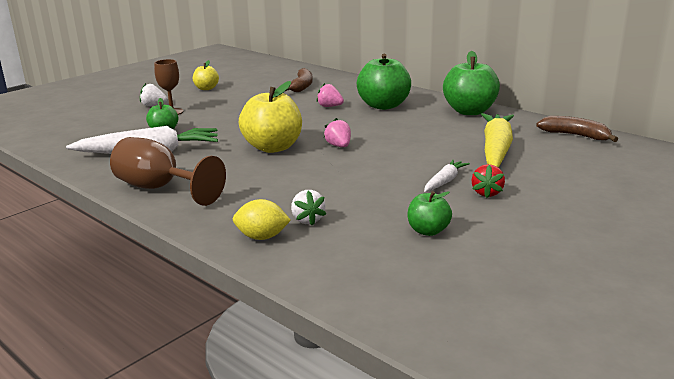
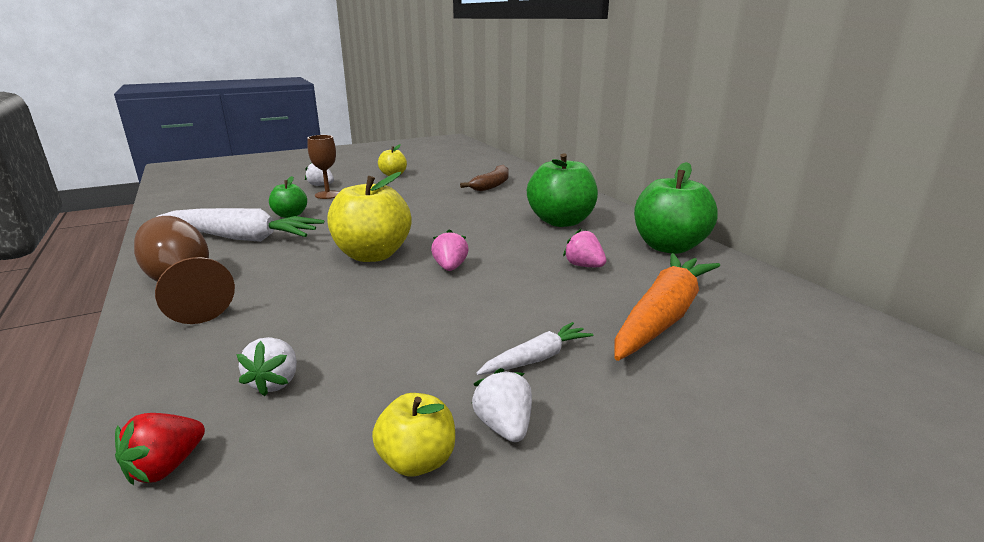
camera: 20 degrees right, 0 degrees up
(262, 237) = (181, 399): yellow lemon -> none
(329, 106) = (496, 213): pink strawberry -> pink strawberry (584, 266)
(428, 231) = (417, 461): green apple -> yellow apple
(456, 211) = (504, 426): none -> white strawberry
(487, 193) = (585, 399): red strawberry -> red strawberry (166, 467)
(496, 150) = (663, 316): yellow carrot -> orange carrot
(575, 135) = (815, 316): brown banana -> none

